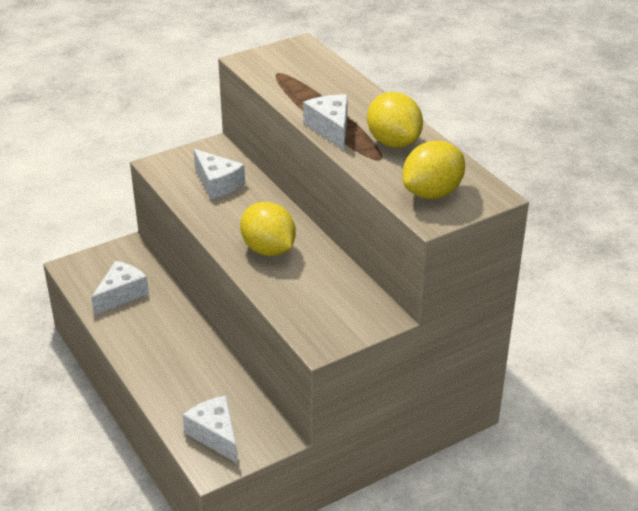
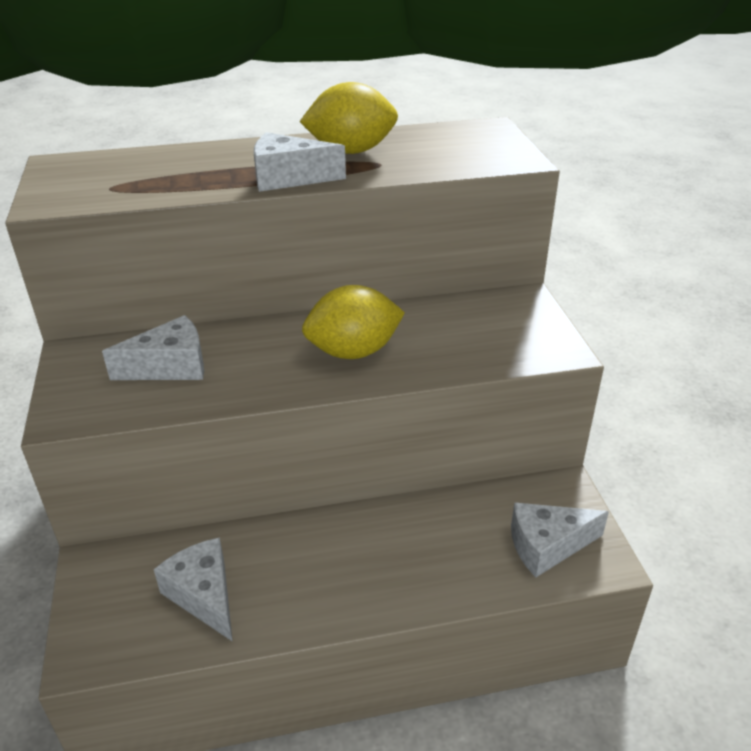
camera: 70 degrees left, 0 degrees up
(432, 193) = (470, 150): yellow lemon -> none

